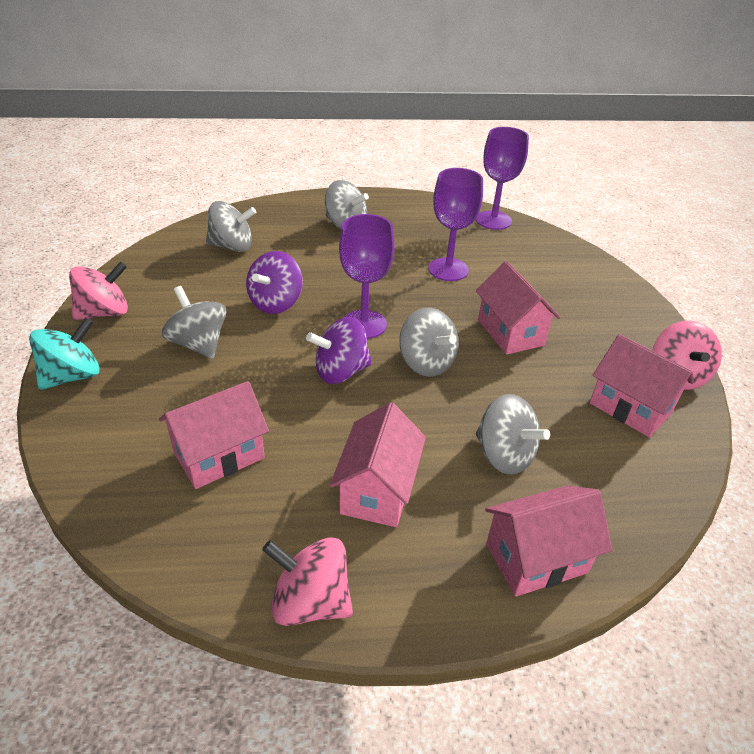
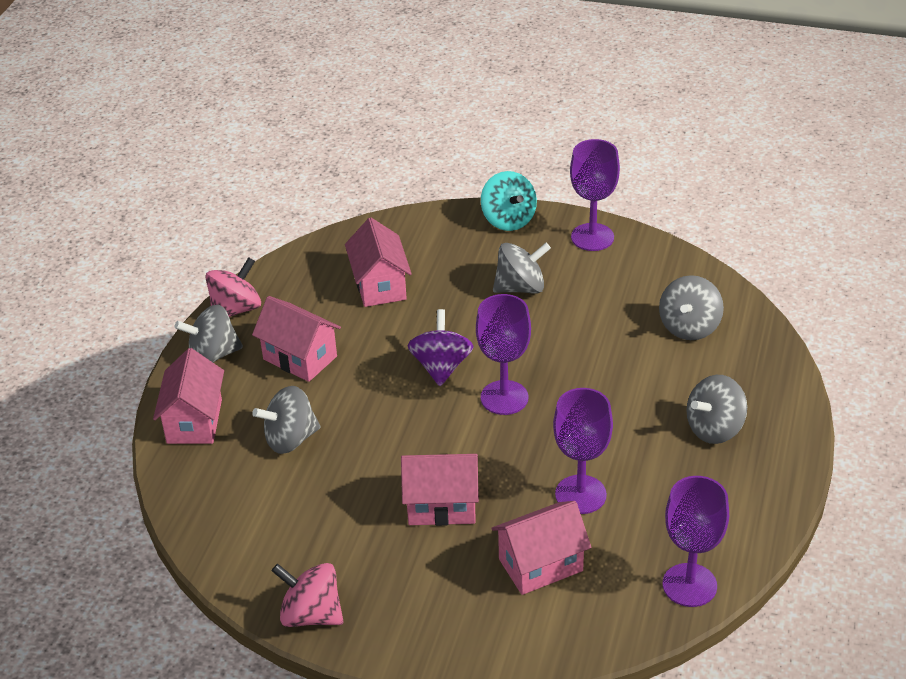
camera: 115 degrees right, 0 degrees up
(104, 313) = (592, 237): pink spinning top -> purple goblet
(276, 303) = (566, 343): purple spinning top -> none
(426, 363) = (426, 426): grey spinning top -> grey spinning top (213, 355)
(630, 408) = (292, 551): pink house -> pink house (540, 565)

